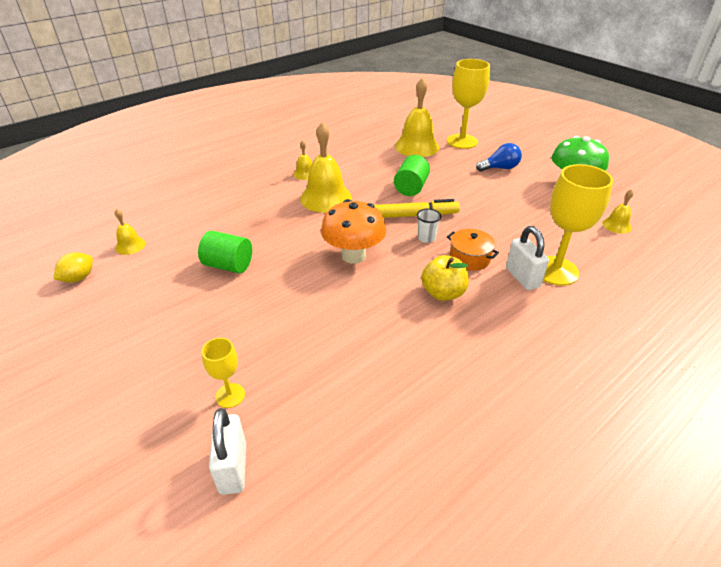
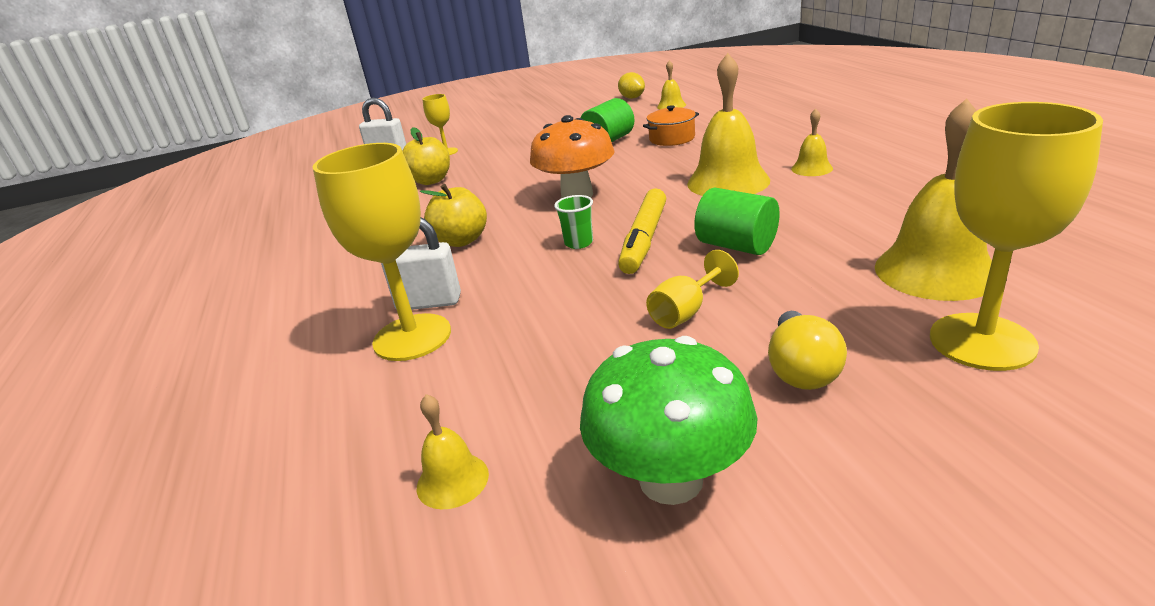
camera: 115 degrees right, 10 degrees down
(325, 369) = (431, 181): none -> yellow apple
(426, 238) = (579, 243): white cup -> green cup
(469, 258) = (507, 269): orange pot -> orange pot (672, 138)
(478, 194) = (686, 312): none -> yellow goblet
(500, 168) = (801, 370): blue light bulb -> yellow light bulb

